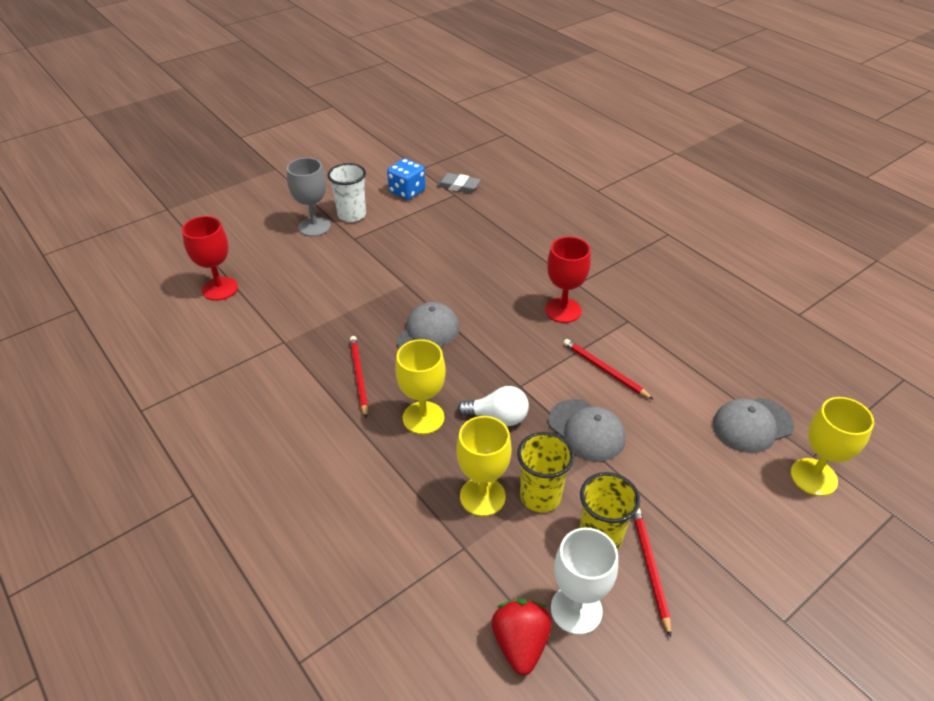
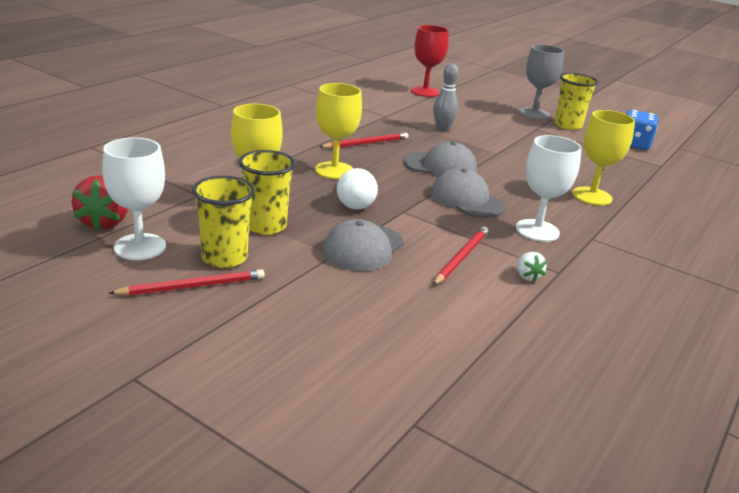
camera: 70 degrees right, 15 degrees down
(335, 305) = (442, 129): none -> grey bowling pin
(352, 215) = (567, 125): white cup -> yellow cup
(458, 186) = (678, 167): grey eraser -> none
(520, 643) = (104, 222): red strawberry -> red strawberry turned 105 degrees clockwise
(563, 310) = (537, 230): red goblet -> white goblet
(634, 340) = (527, 276): none -> white strawberry
(752, 425) = (440, 367): grey cap -> grey cap (467, 200)
(813, 477) = (372, 421): yellow goblet -> yellow goblet (592, 196)

